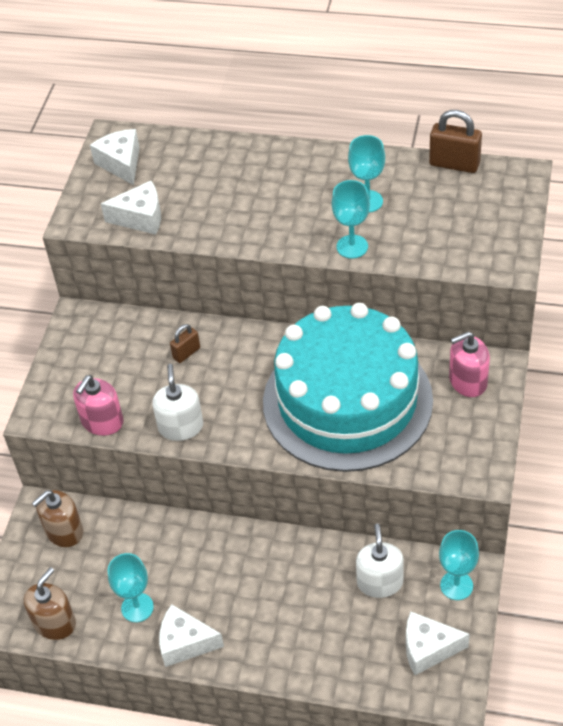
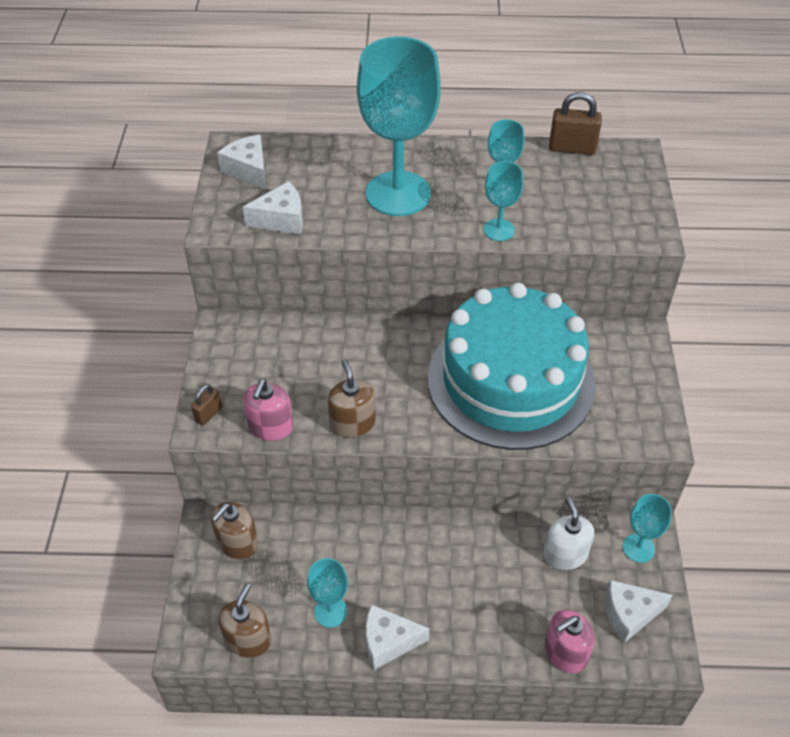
camera: 15 degrees left, 0 degrees up
(181, 427) = (352, 423): white soap dispenser -> brown soap dispenser
(186, 353) = (340, 350): brown padlock -> brown padlock (208, 414)
(262, 200) = (398, 194): none -> turquoise goblet
(467, 381) = (619, 350): pink soap dispenser -> pink soap dispenser (565, 652)

